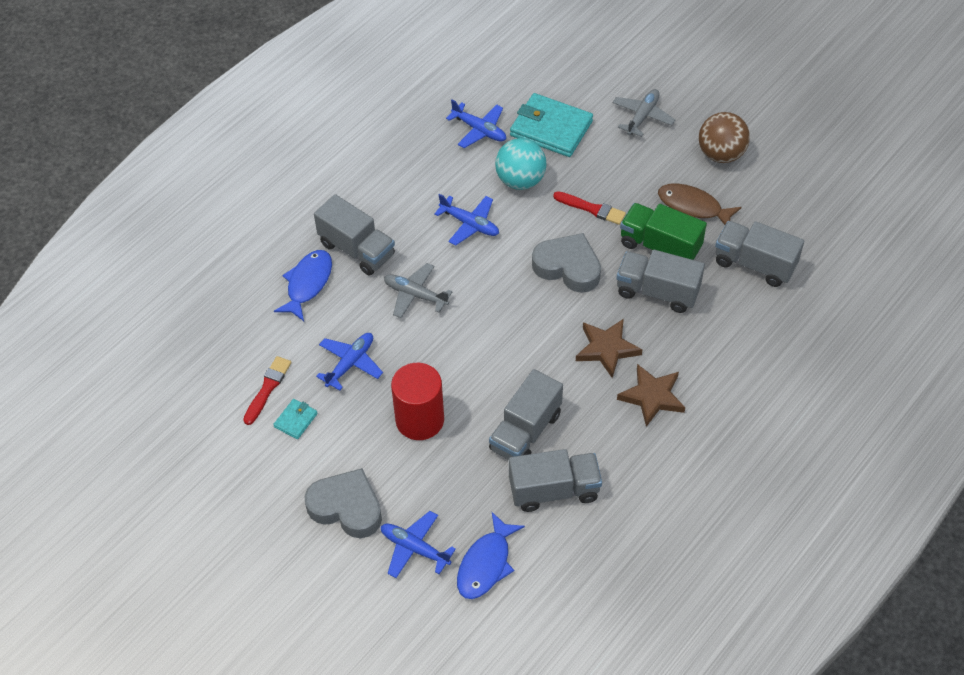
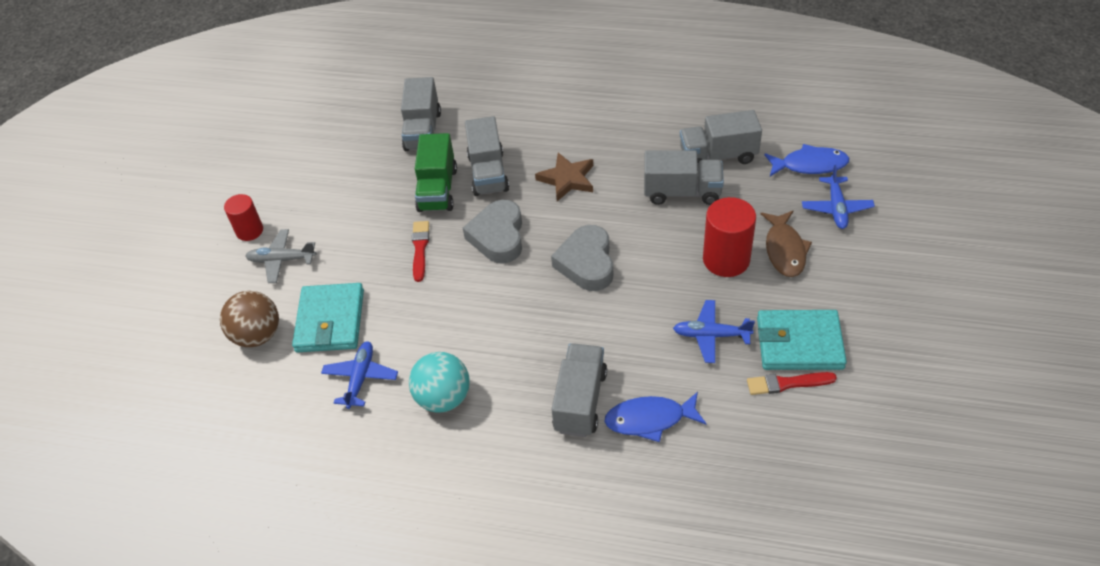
camera: 115 degrees left, 5 degrees down
(296, 420) = (799, 343): turquoise wallet -> turquoise wallet, size x2.15
(346, 507) = (843, 265): grey heart -> grey heart (586, 263)
(415, 295) = (602, 326): grey plane -> none
(469, 224) = (491, 327): blue plane -> none
(520, 180) = (413, 314): turquoise ball -> turquoise ball (443, 398)
(554, 490) = (718, 156): grey truck -> grey truck turned 60 degrees counterclockwise
(652, 397) = (593, 138): brown star -> none
(693, 207) = (380, 186): brown fish -> brown fish (784, 250)
(694, 105) = (249, 231): none -> red cylinder
(721, 154) = (306, 192): brown ball -> brown ball (257, 335)

